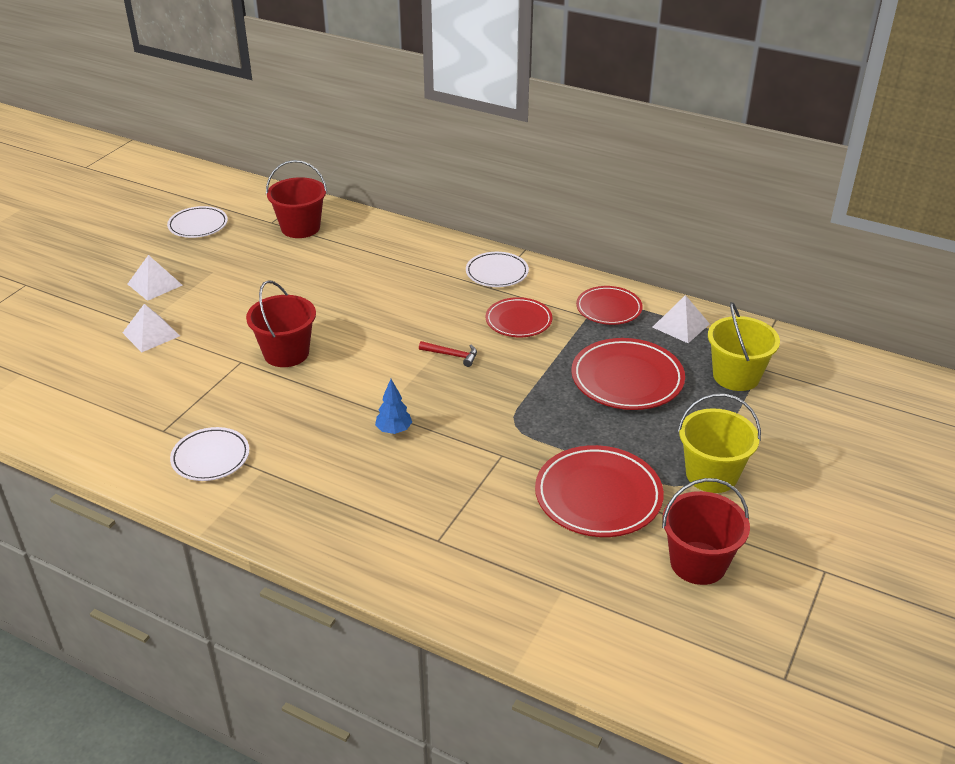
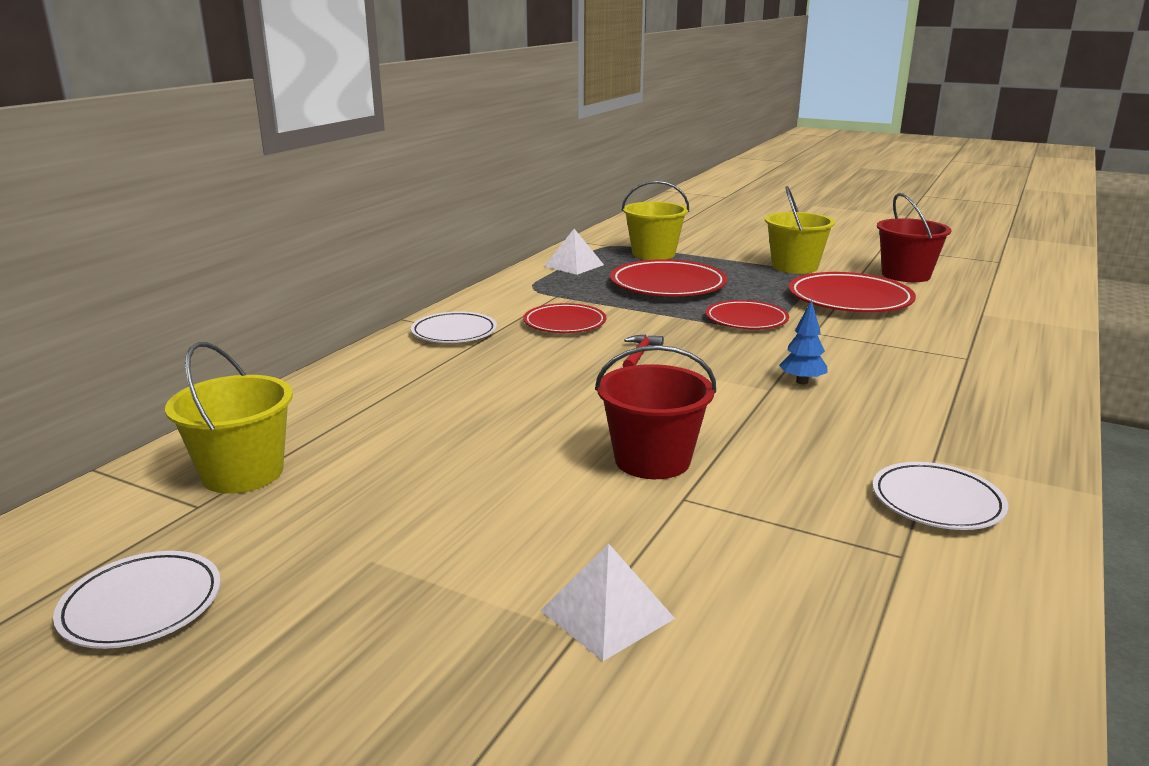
camera: 90 degrees left, 15 degrees down
(154, 284) = (401, 639): white pyramid -> none
(300, 228) = (243, 473): red bucket -> yellow bucket
(609, 309) = (542, 287): red plate -> red plate (746, 320)

